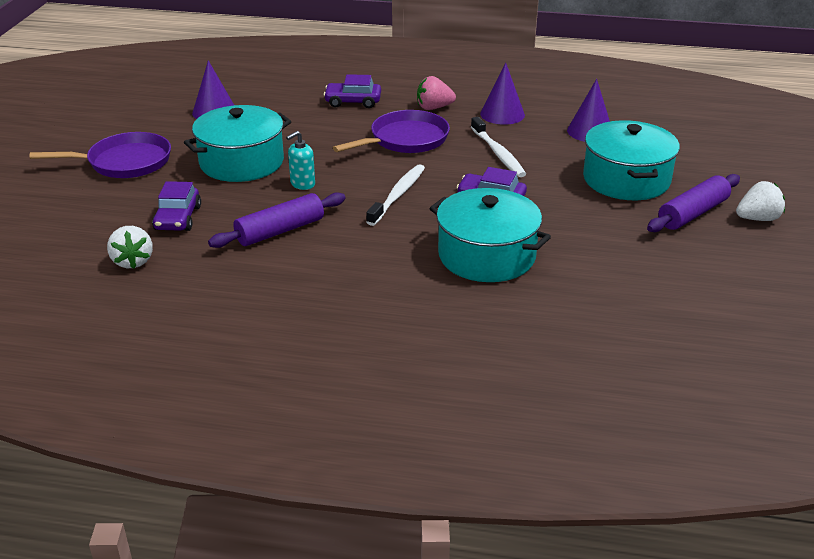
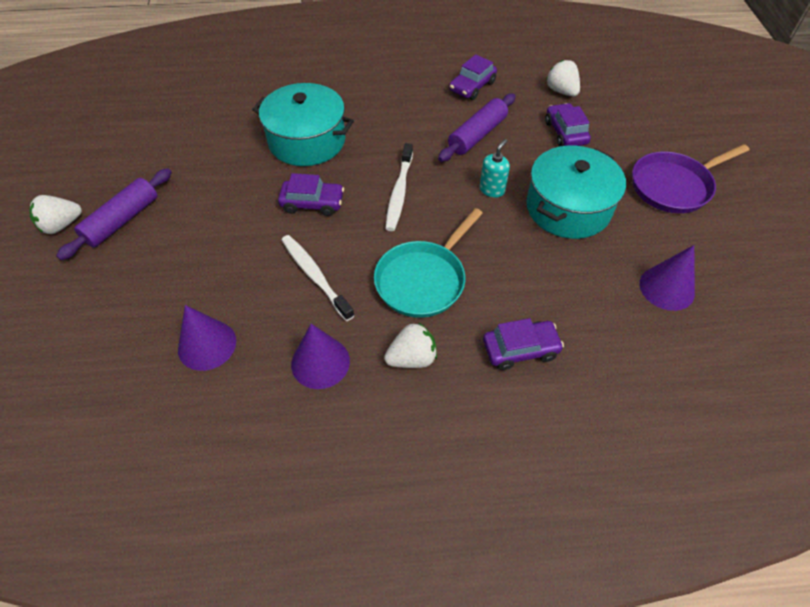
camera: 165 degrees right, 20 degrees up
(242, 285) = (472, 86): none -> purple car
(405, 140) = (423, 280): purple pan -> turquoise pan
(434, 108) = (412, 358): pink strawberry -> white strawberry
(626, 179) = (177, 258): turquoise pot -> none

